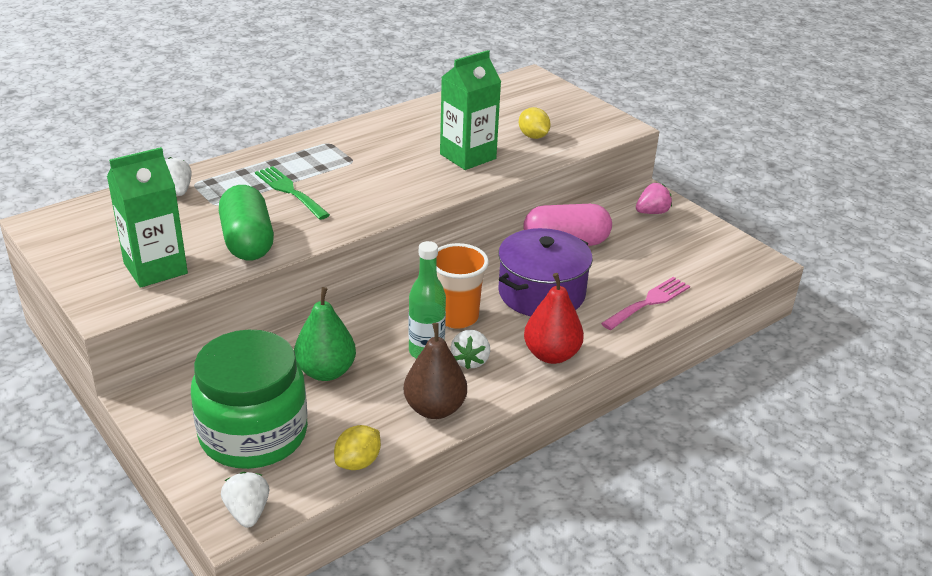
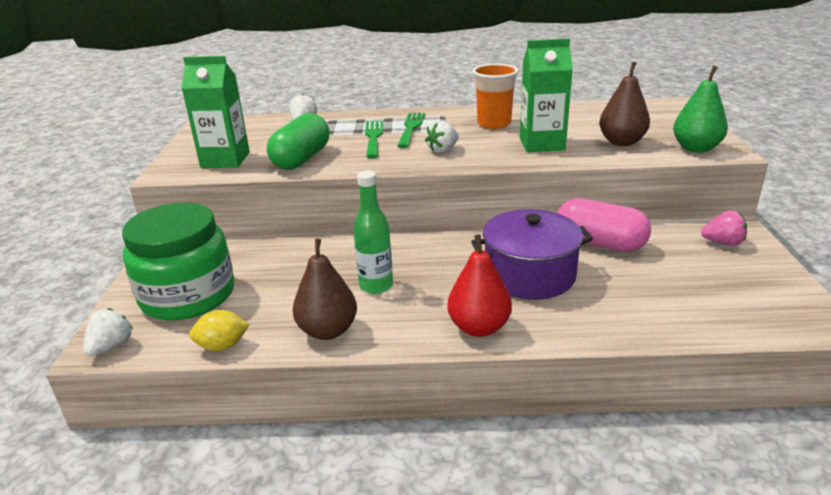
camera: 40 degrees right, 5 degrees down
(315, 168) = (411, 128): none -> green fork
(326, 372) = (288, 273): green pear -> green pear (696, 148)
(456, 317) = (432, 269): orange cup -> orange cup (494, 123)
(470, 360) = (402, 305): white strawberry -> white strawberry (443, 150)
(533, 136) = (621, 142): yellow lemon -> brown pear
(649, 302) = (633, 318): pink fork -> none

